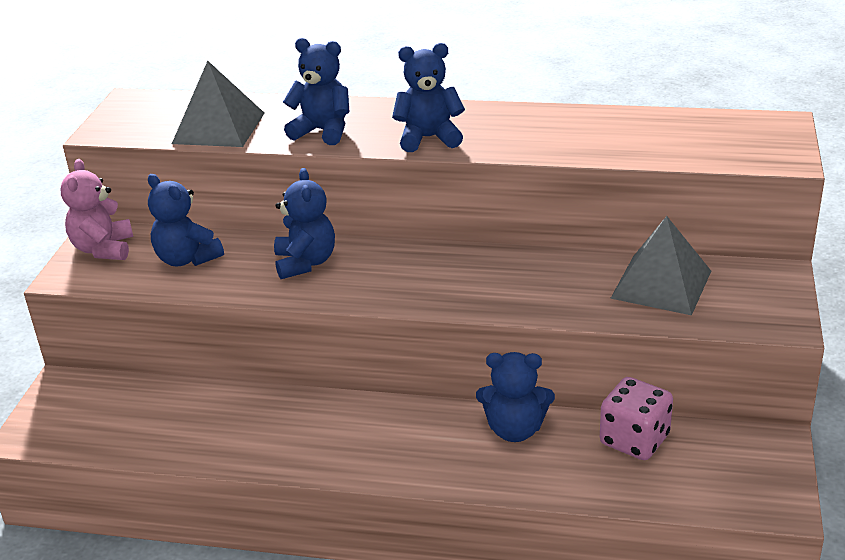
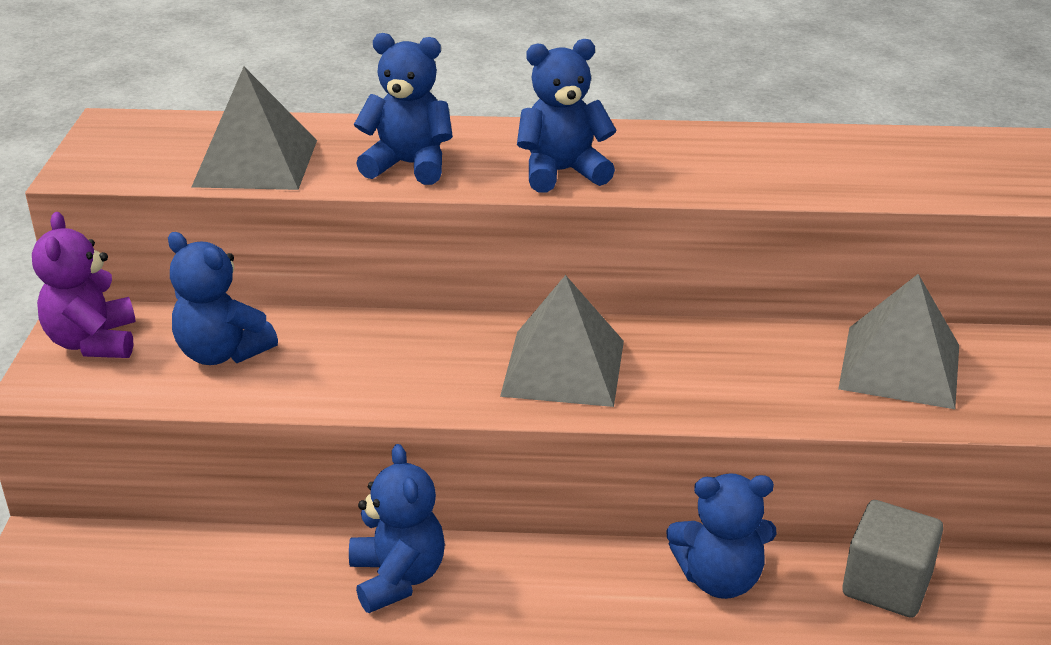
camera: 10 degrees left, 0 degrees up
(103, 249) = (93, 342): pink teddy bear -> purple teddy bear
(305, 263) = (398, 353): blue teddy bear -> blue teddy bear (397, 578)
(418, 277) = (563, 368): none -> grey pyramid
(634, 440) = (886, 585): pink dice -> grey cube

